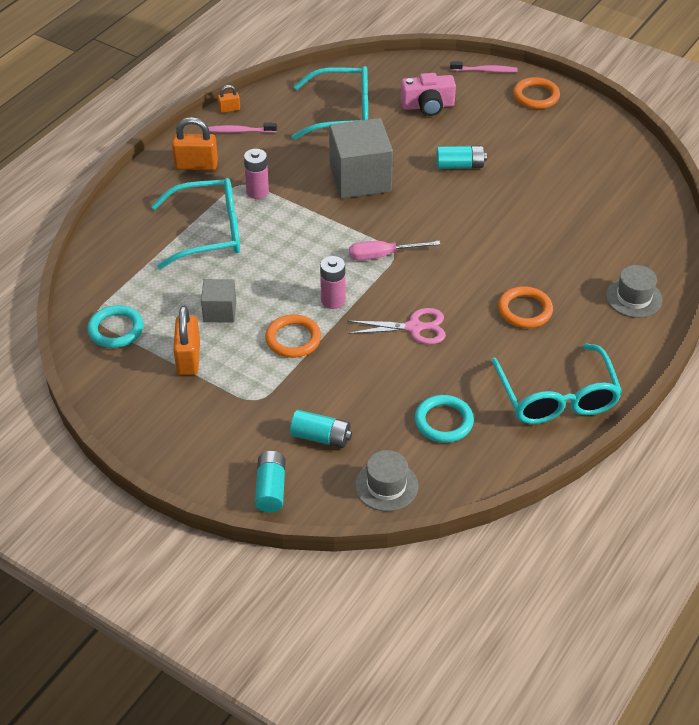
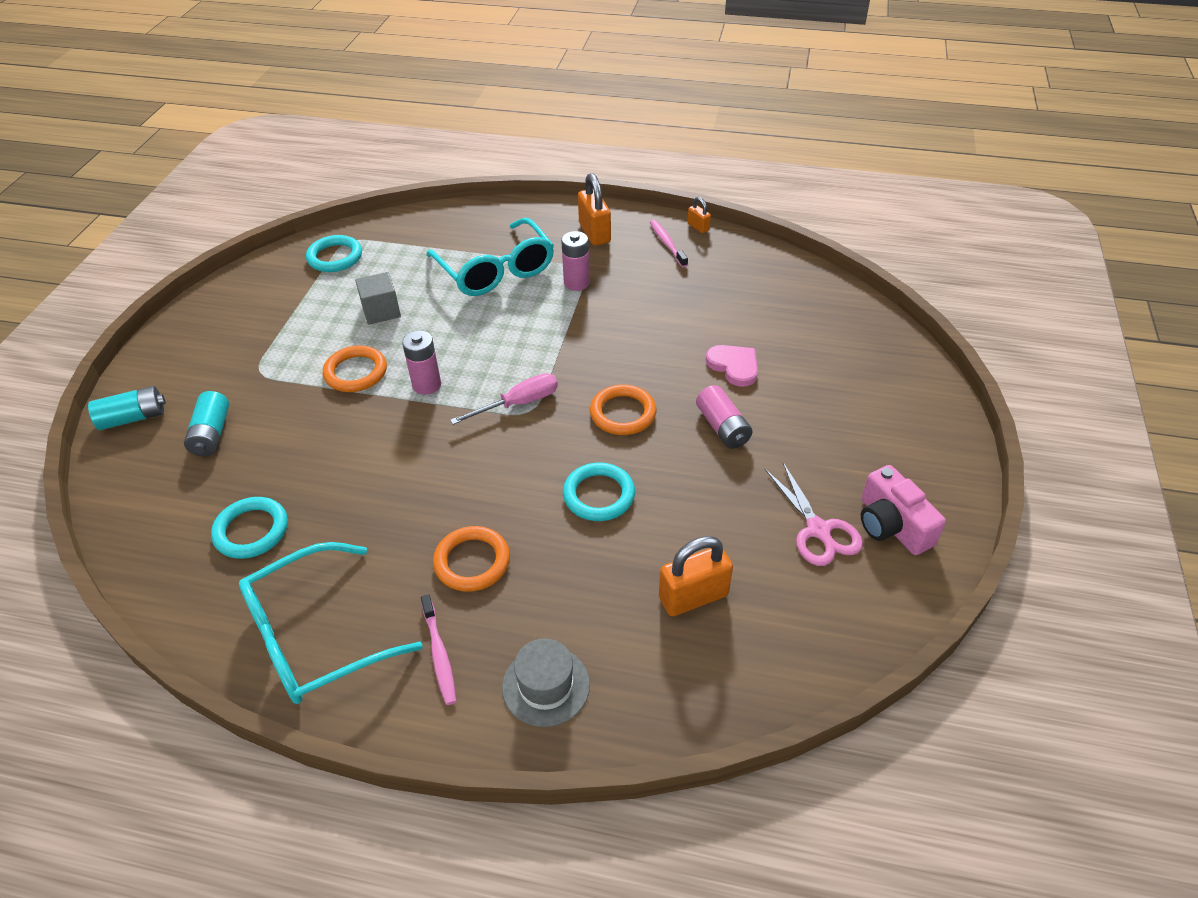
camera: 70 degrees right, 0 degrees up
(188, 358) = (307, 311): orange padlock -> orange padlock (693, 596)
(342, 114) = (751, 305): turquoise glasses -> none
(360, 178) = (644, 350): grey cube -> none
(382, 255) = (518, 403): pink screwdriver -> pink screwdriver turned 90 degrees clockwise
(386, 486) = (143, 506): grey hat -> none
(403, 142) = (734, 366): none -> pink heart
(414, 328) = (404, 463): pink scissors -> pink scissors (818, 530)
(428, 106) = (820, 369): pink camera -> pink camera (892, 525)
(460, 165) = (723, 427): turquoise battery -> pink battery
(485, 70) = (938, 402): pink toothbrush -> pink toothbrush (439, 654)
(493, 238) = (599, 495): none -> turquoise ring
(536, 96) = (925, 466): orange ring -> orange ring (623, 413)

